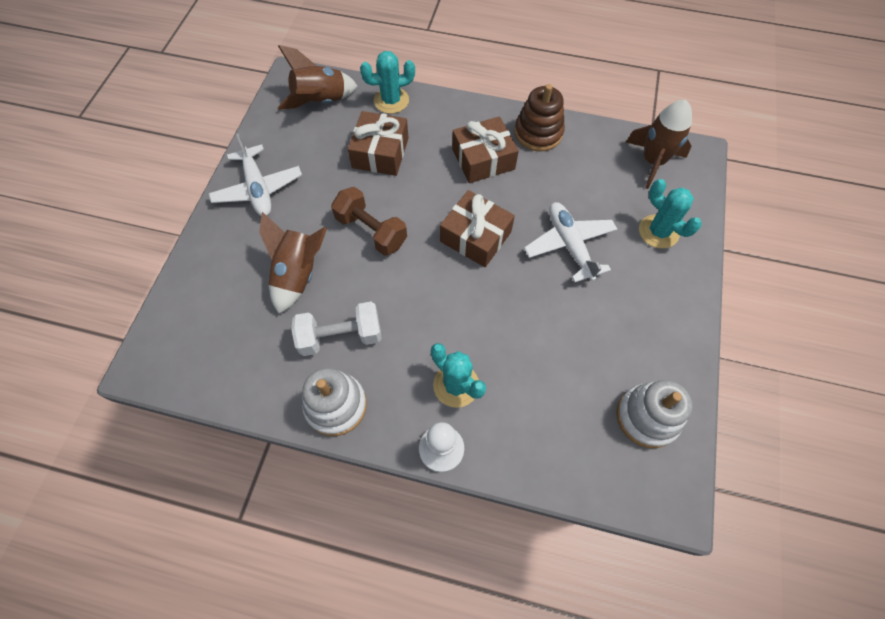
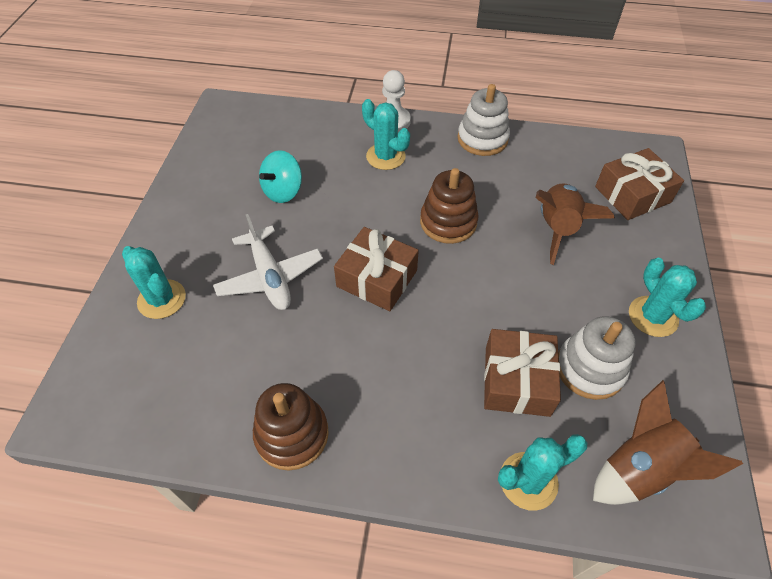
camera: 175 degrees right, 10 degrees down
(258, 189) = (653, 316): white plane -> turquoise cactus
(341, 336) = (495, 182): white dumbbell -> none
(371, 231) = (496, 276): brown dumbbell -> none
(402, 289) = (448, 222): none -> brown stacking toy
(483, 159) = (373, 382): brown gift -> brown gift (632, 194)
(570, 342) = (283, 191): none -> turquoise spinning top
(647, 417) = (227, 147): white stacking toy -> white stacking toy (590, 368)
(652, 161) = (134, 397): brown rocket -> none

